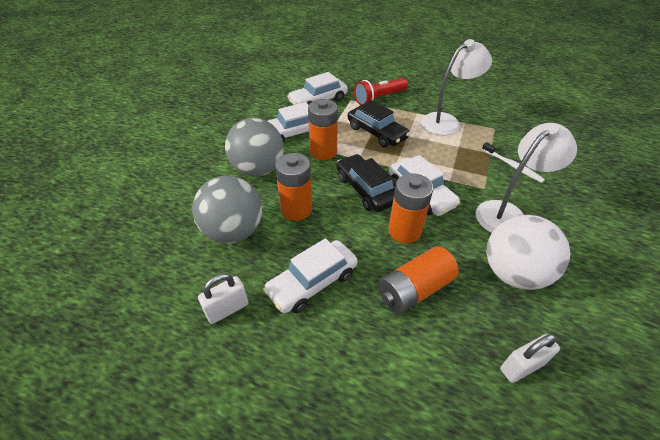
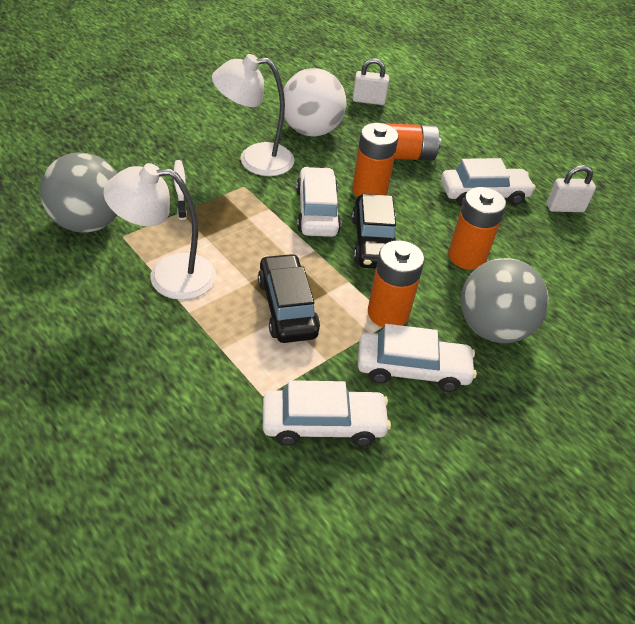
camera: 155 degrees left, 0 degrees up
(234, 231) = (545, 265): grey ball -> grey ball (88, 223)
(379, 98) = (212, 372): red flashlight -> none

